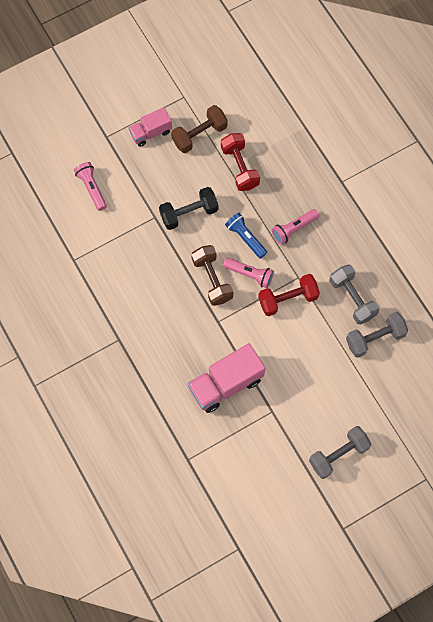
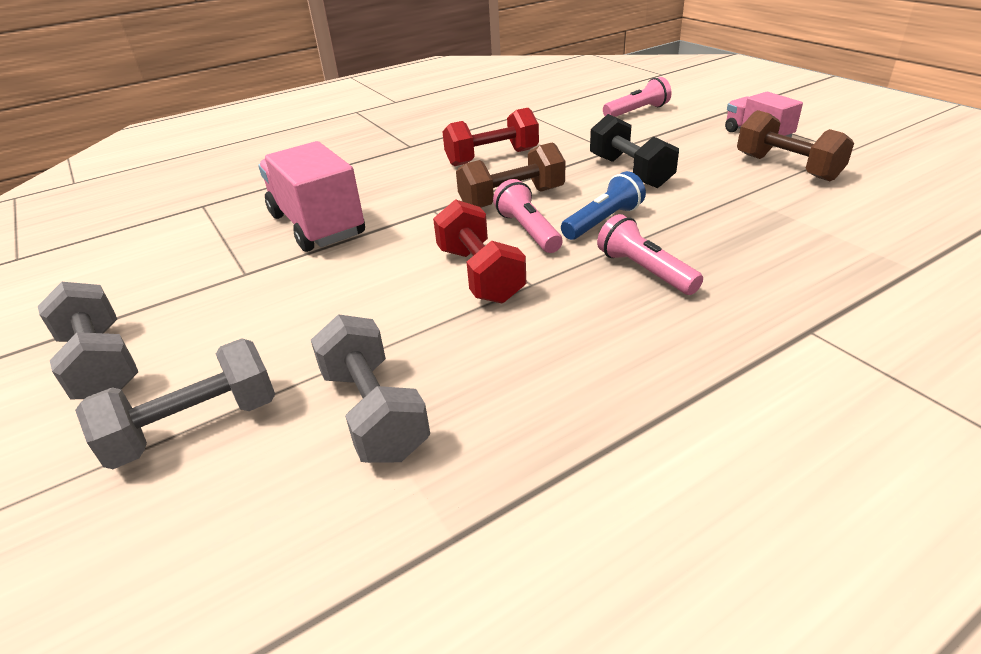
camera: 90 degrees right, 35 degrees down
(240, 167) = (750, 205): red dumbbell -> red dumbbell (492, 157)
(250, 274) = (528, 231): pink flashlight -> pink flashlight turned 135 degrees clockwise
(352, 298) = (487, 365): grey dumbbell -> grey dumbbell (195, 427)

